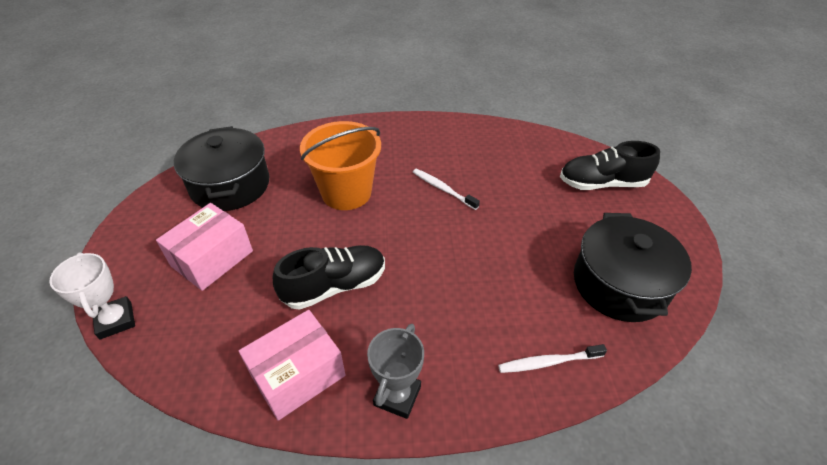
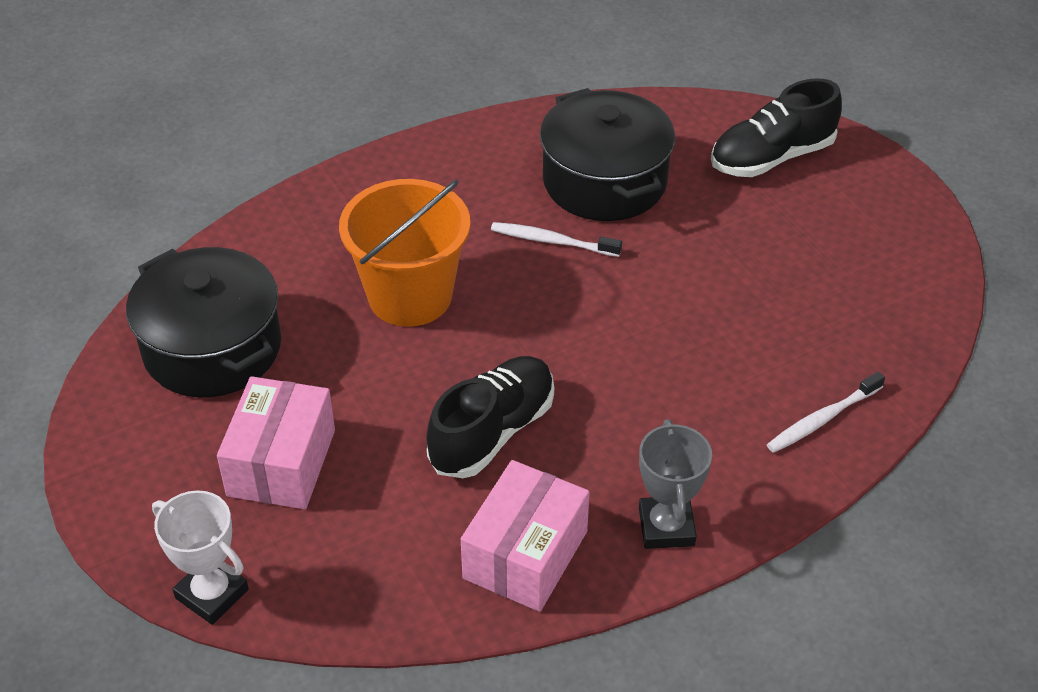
camera: 25 degrees left, 0 degrees up
(619, 284) = (860, 292): black pot -> black pot (604, 181)

